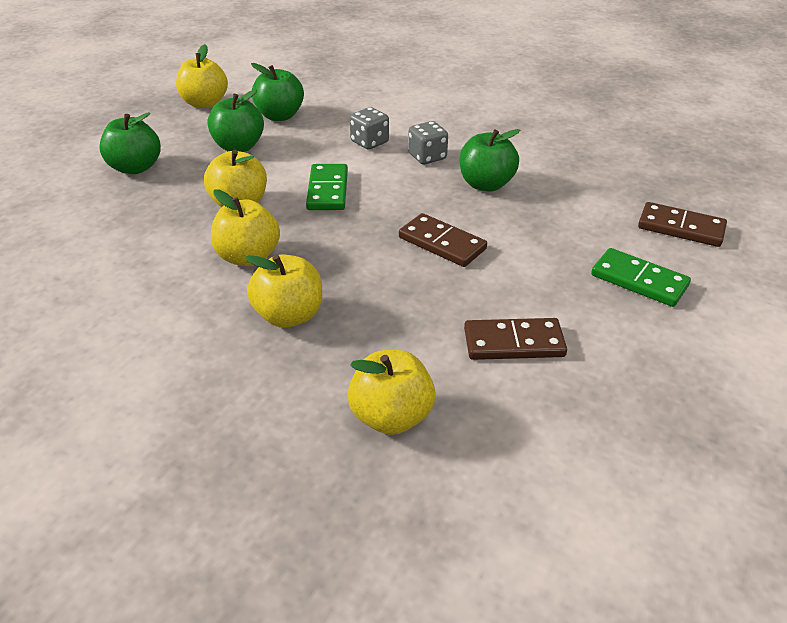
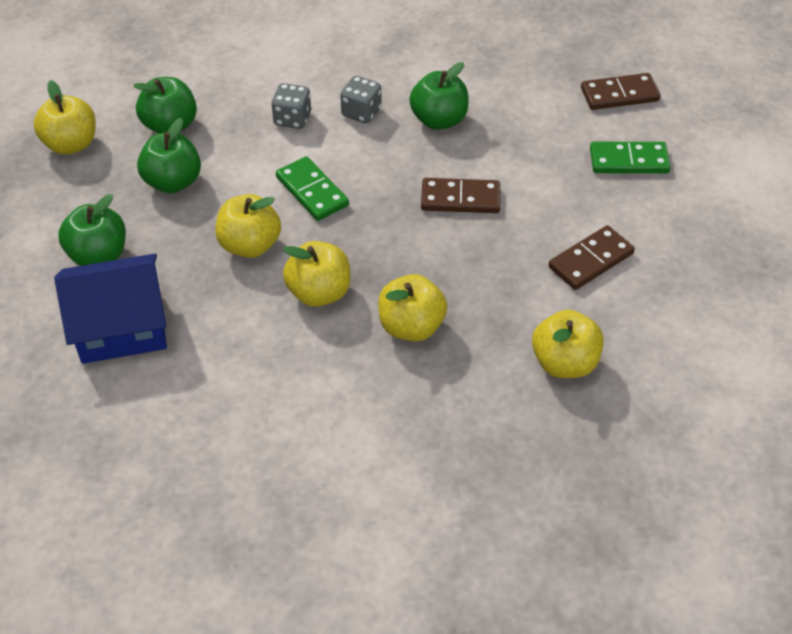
camera: 35 degrees left, 10 degrees up
(90, 214) = (121, 326): none -> blue house

